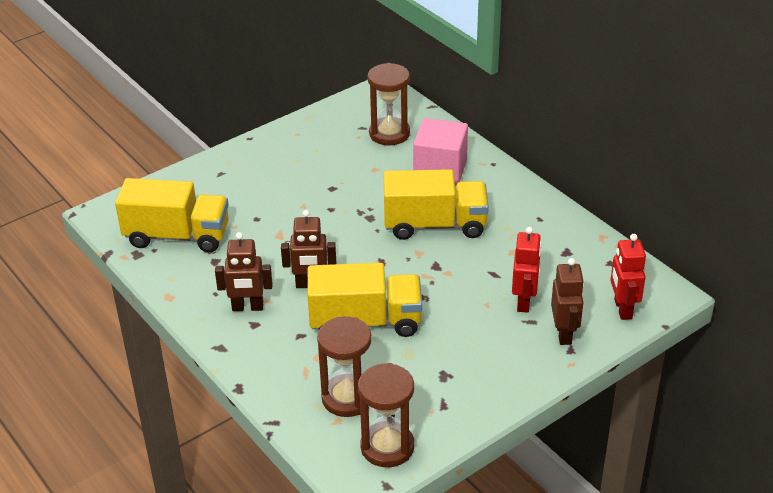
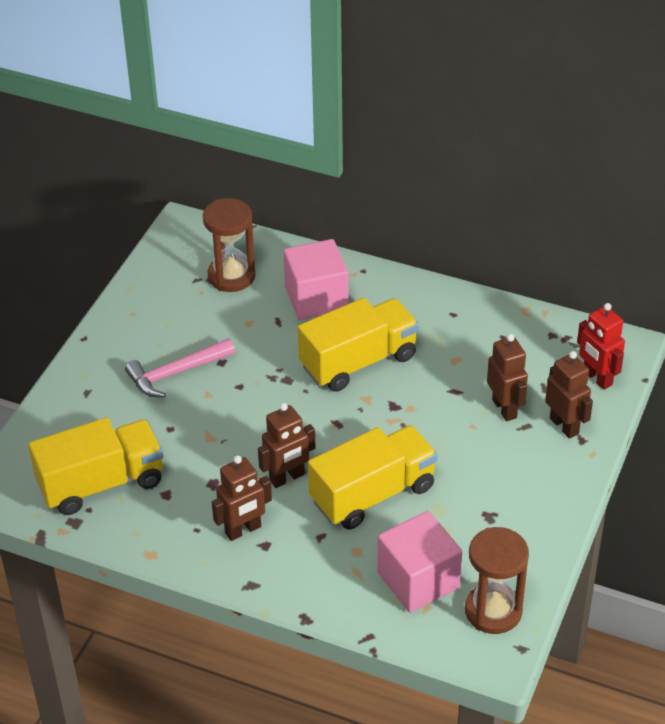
camera: 30 degrees left, 5 degrees up
(292, 183) = (175, 373): none -> pink hammer
(347, 398) = (418, 580): brown hourglass -> pink cube
(524, 302) = (505, 408): red robot -> brown robot

